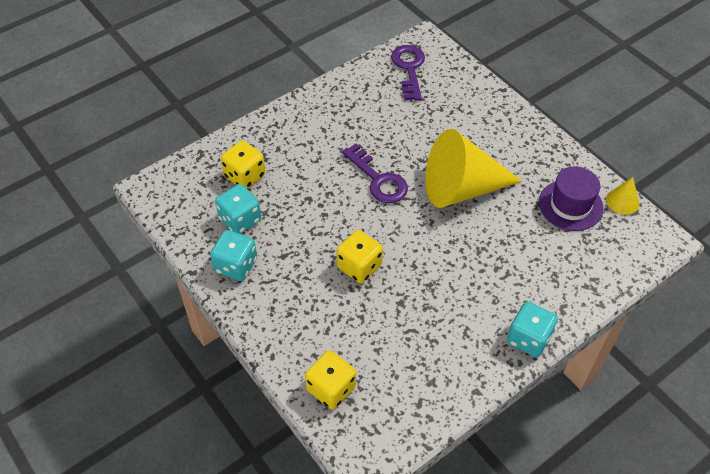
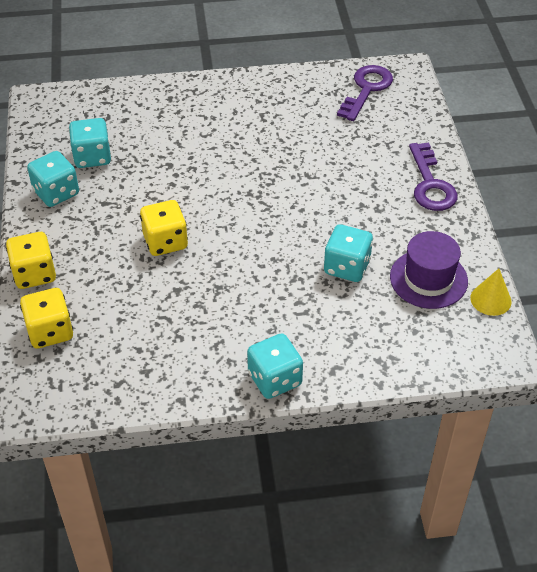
camera: 30 degrees right, 5 degrees down
(245, 176) = (128, 122): yellow dice -> yellow dice (34, 274)
(378, 180) = (249, 175): purple key -> purple key (430, 184)
(461, 188) = (325, 216): yellow cone -> none
(508, 223) = (347, 267): none -> turquoise dice

